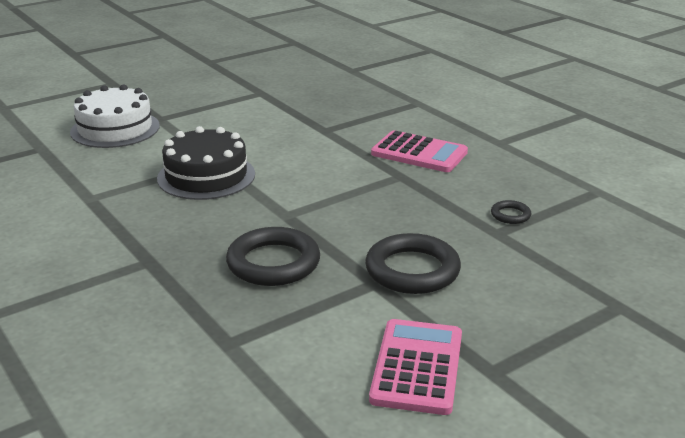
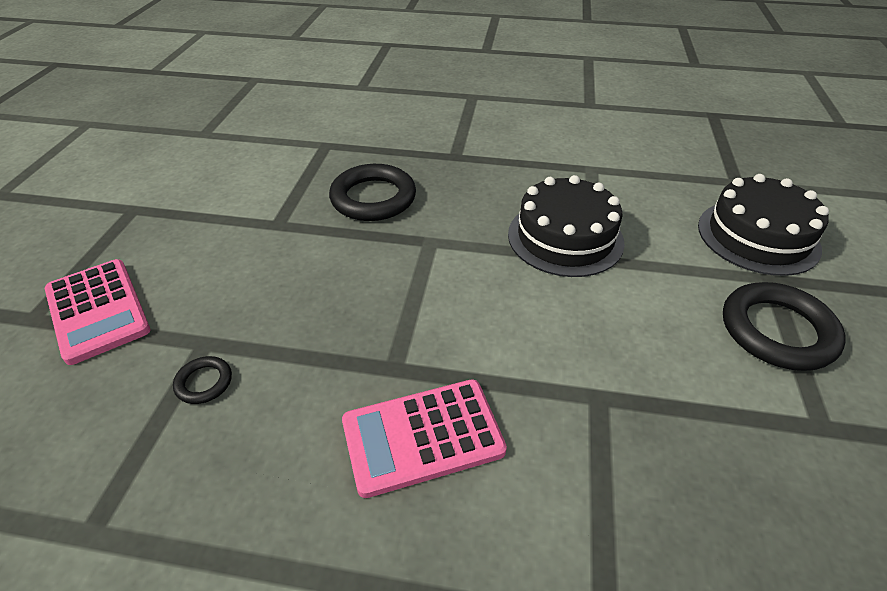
camera: 135 degrees right, 15 degrees up
(115, 129) = (758, 236): white cake -> black cake
(412, 270) = (257, 250): black ring -> black ring (777, 331)
(417, 367) = (190, 187): pink calculator -> pink calculator (98, 310)

